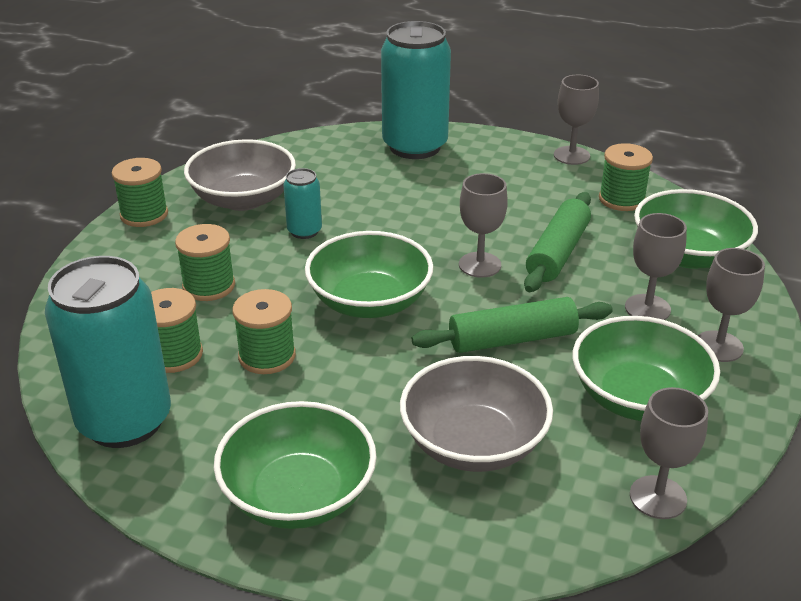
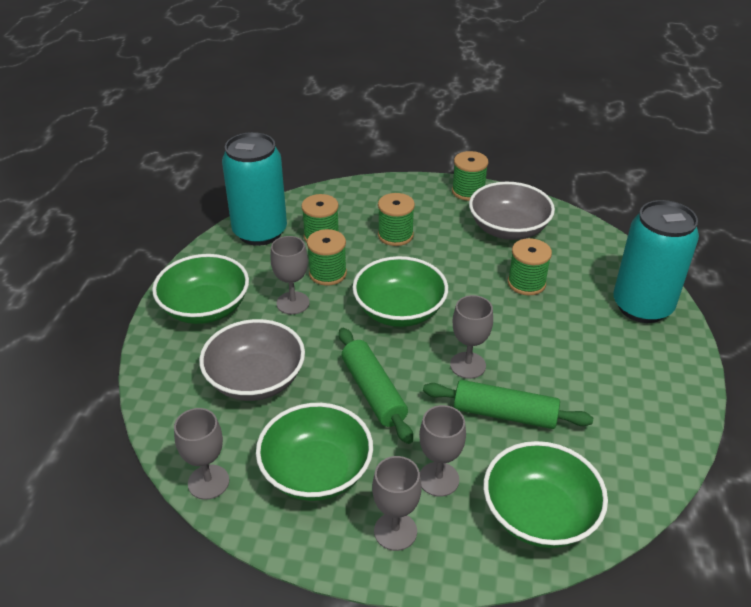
camera: 80 degrees right, 5 degrees up
(304, 231) = (478, 265): turquoise can -> none
(571, 155) = (691, 418): grey goblet -> grey goblet (293, 303)
(622, 199) = (622, 460): green spool -> green spool (526, 283)

